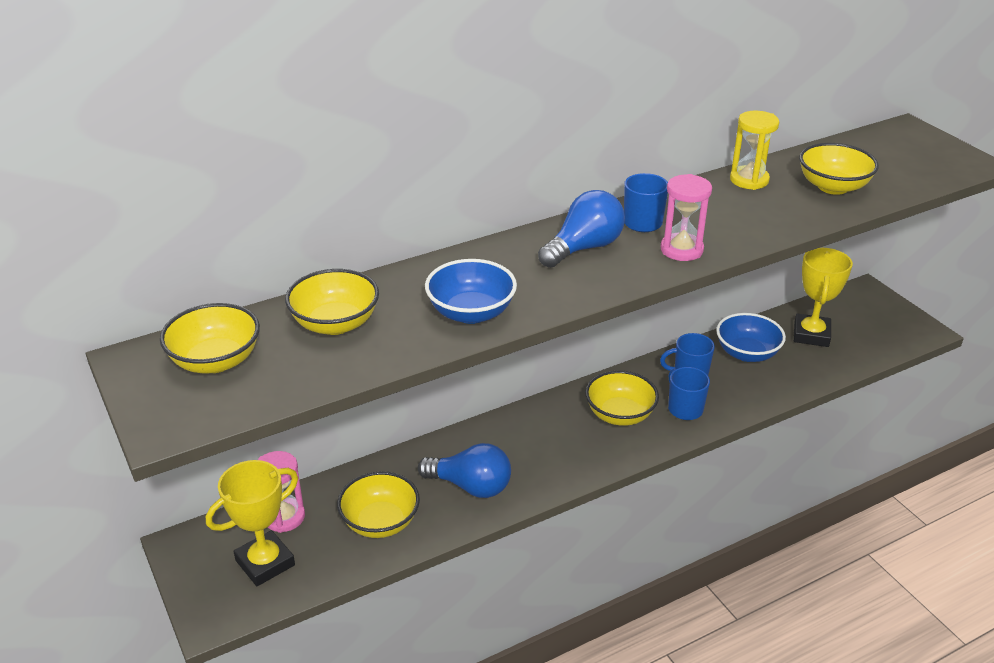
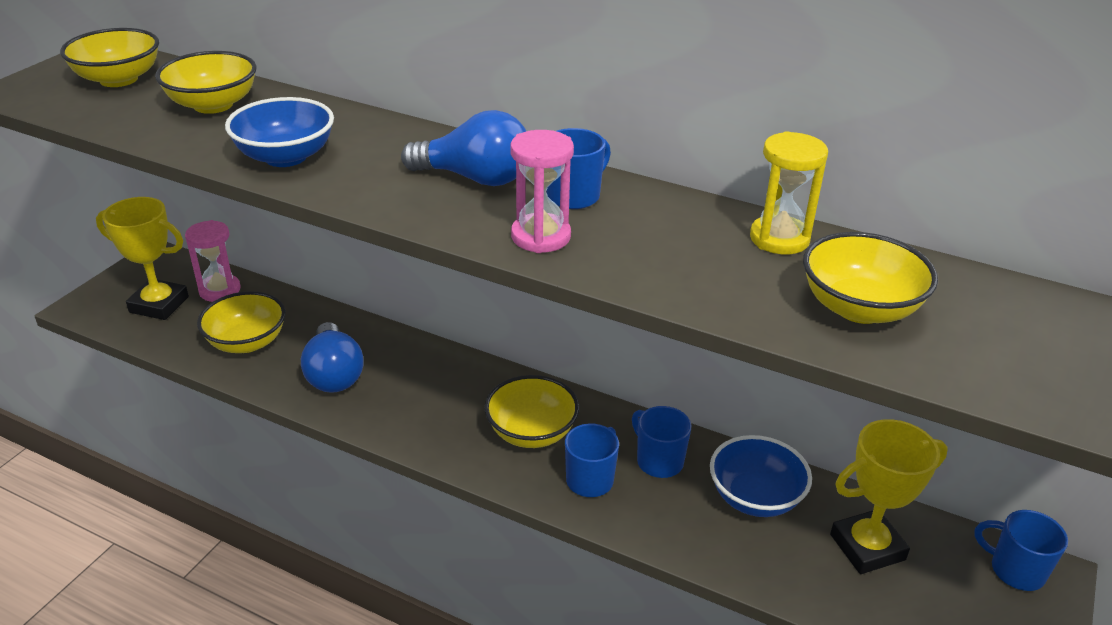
camera: 55 degrees right, 0 degrees up
(857, 298) = (1015, 570): none -> blue mug

